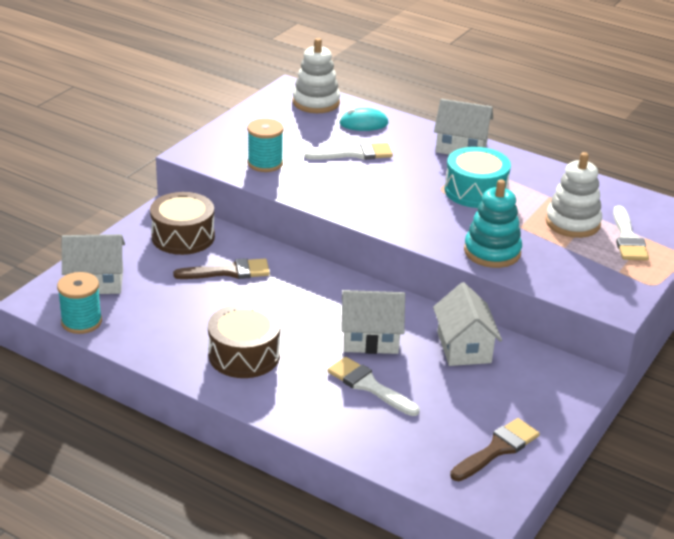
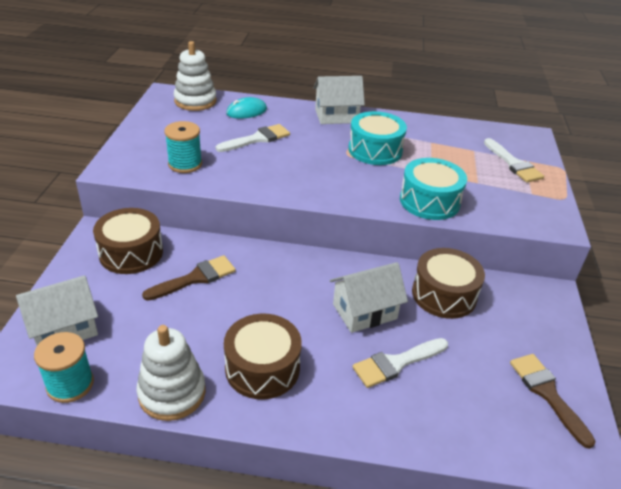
camera: 25 degrees left, 5 degrees up
(369, 386) = (396, 363): white brush -> white brush turned 45 degrees counterclockwise
(464, 347) = (444, 294): white house -> brown drum
(492, 252) = (429, 201): turquoise stacking toy -> turquoise drum
(497, 449) = (547, 394): brown brush -> brown brush turned 45 degrees counterclockwise
(572, 223) = (466, 160): white stacking toy -> white stacking toy (172, 393)

